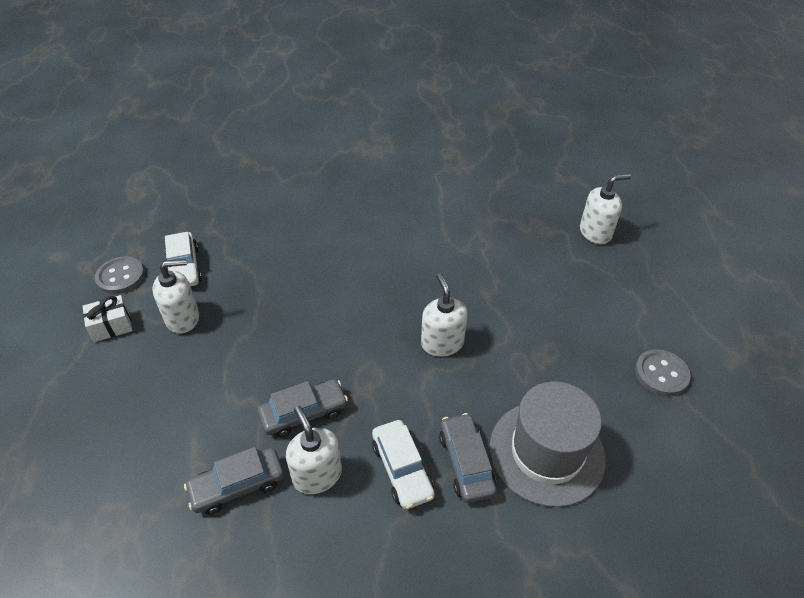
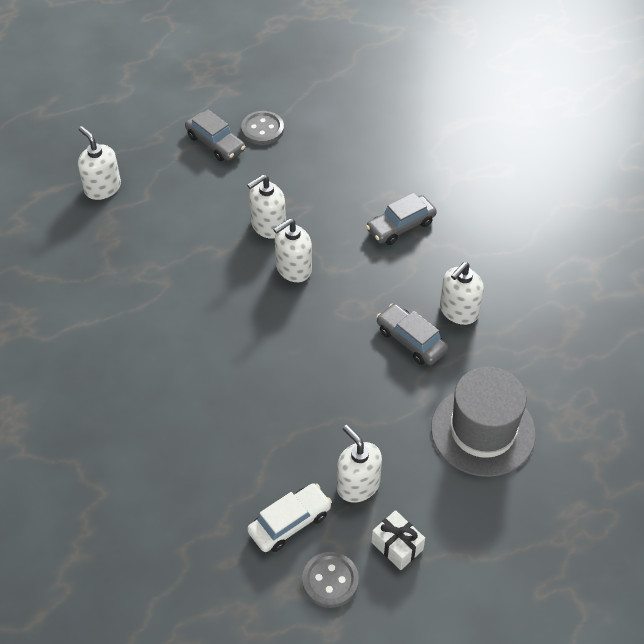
camera: 110 degrees left, 5 degrees up
(237, 485) = (495, 357): grey car -> grey car (215, 143)
(402, 469) = (426, 261): white car -> none
(508, 339) = (268, 226): none -> white soap dispenser
(546, 452) = (367, 183): grey hat -> grey hat (483, 431)

